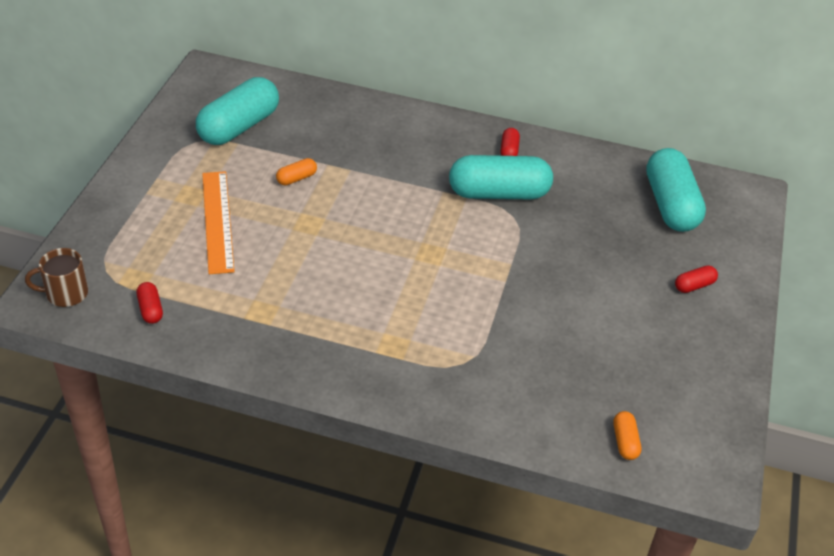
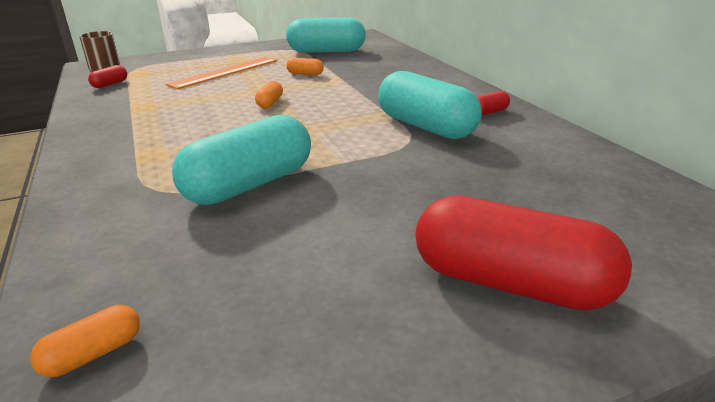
camera: 55 degrees right, 15 degrees down
(351, 237) = (270, 103): none -> orange capsule
(670, 205) = (612, 207): turquoise capsule -> turquoise capsule (249, 185)
(694, 285) = (510, 283): red capsule -> red capsule, size x2.33

